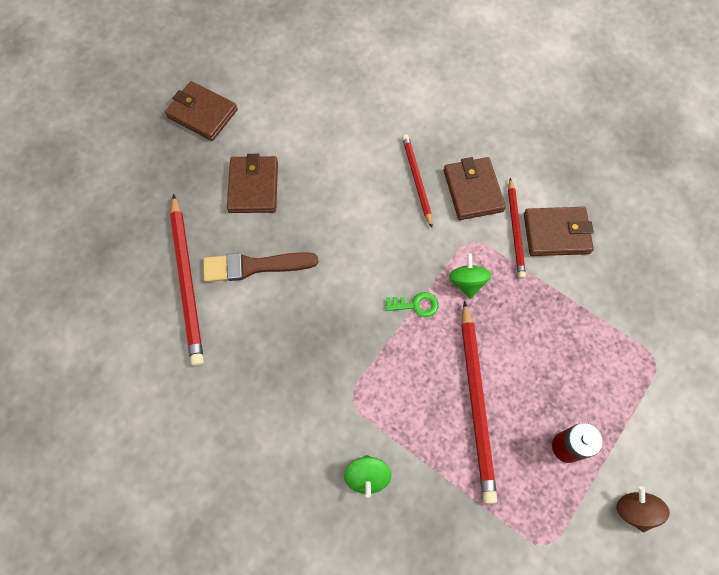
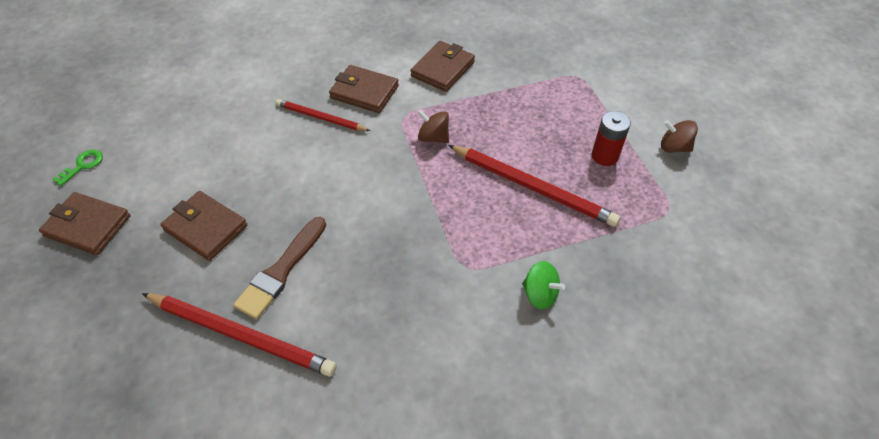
camera: 55 degrees left, 15 degrees down
(202, 113) = (88, 226): brown wallet -> brown wallet turned 45 degrees clockwise
(416, 305) = (423, 178): green key -> green key (83, 165)
(467, 282) = (433, 137): green spinning top -> brown spinning top
(515, 230) = (419, 88): red pencil -> none

